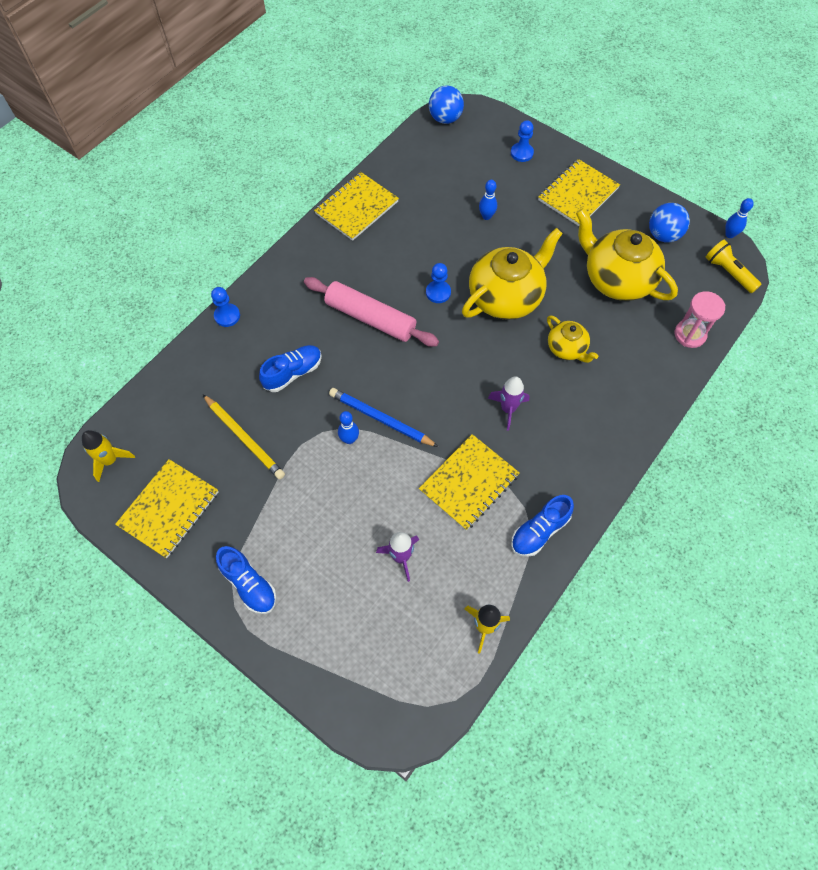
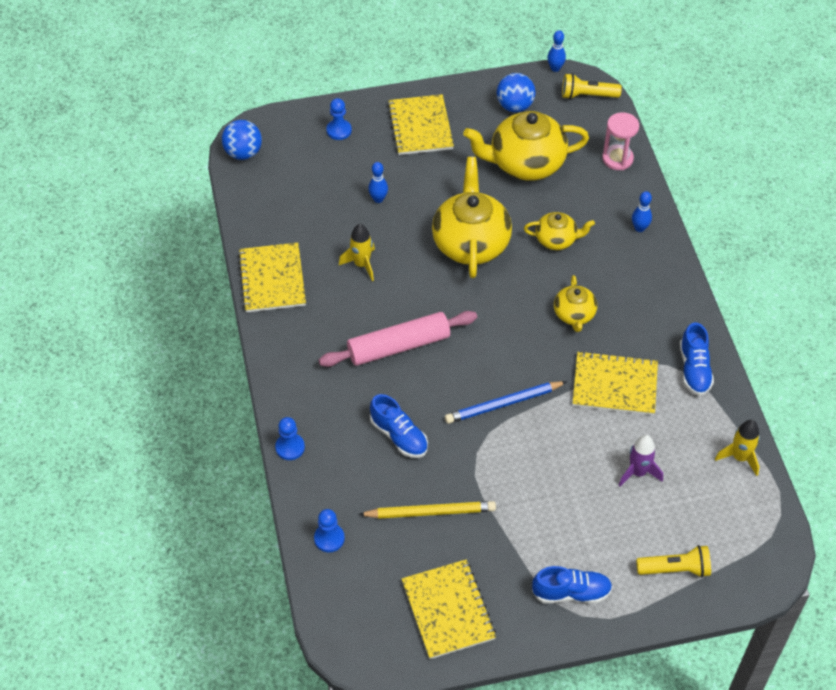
camera: 50 degrees left, 10 degrees down
(110, 460) = (356, 628): yellow rocket -> yellow rocket (361, 264)
(293, 373) = (399, 436): blue shoe -> blue shoe turned 135 degrees clockwise
(332, 649) = (675, 569): none -> yellow flashlight
(349, 439) = (502, 438): blue bowling pin -> blue bowling pin (639, 228)
(438, 292) = (420, 283): blue pawn -> blue pawn (329, 538)
(469, 483) = (614, 385): yellow notebook -> yellow notebook turned 75 degrees counterclockwise
(508, 409) = (574, 315): purple rocket -> yellow teapot

